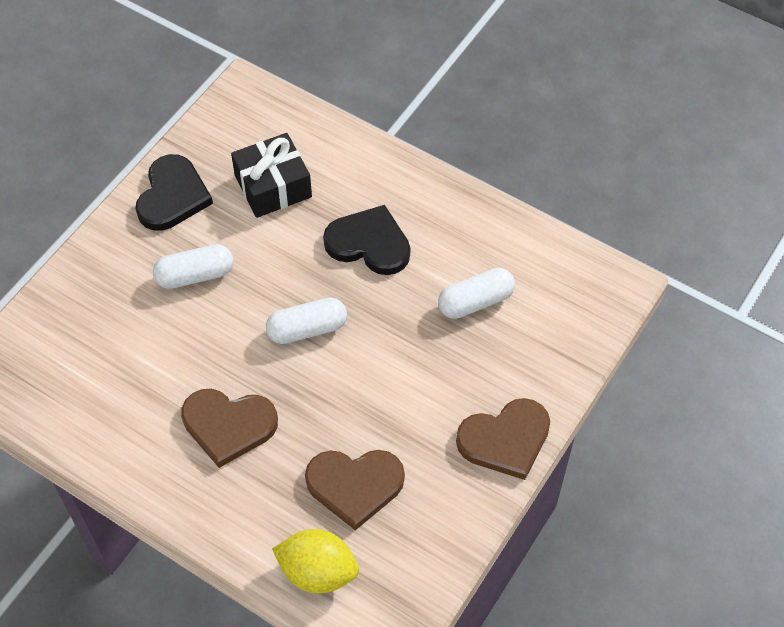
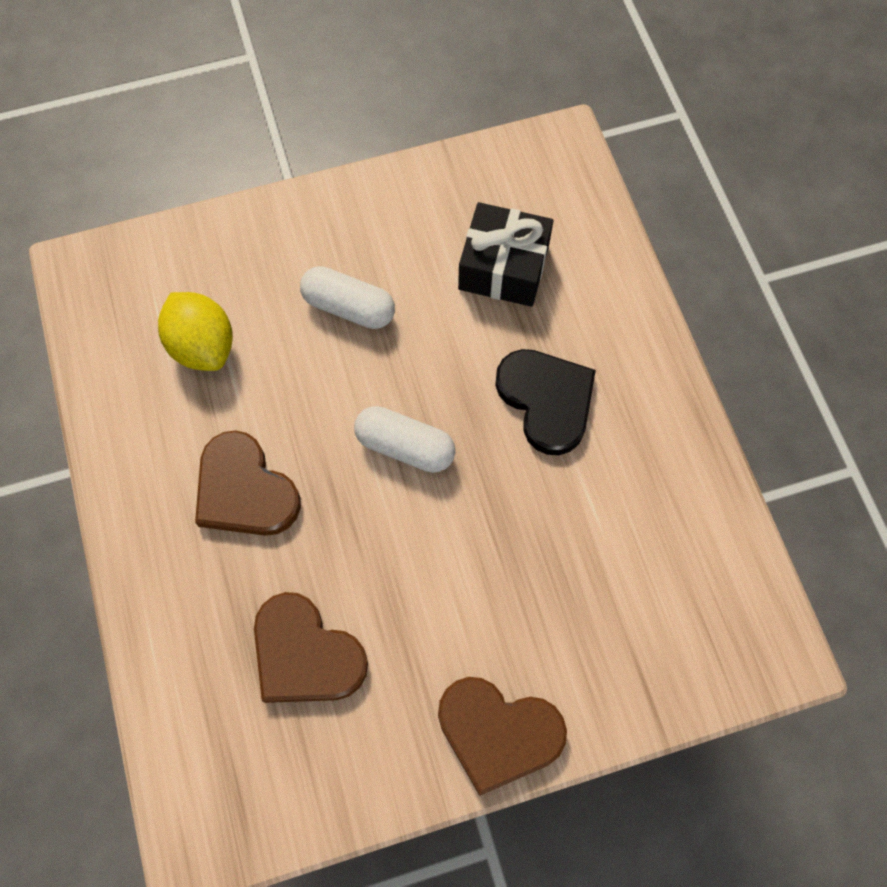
camera: 40 degrees right, 10 degrees up
(172, 196) = (399, 208): black heart -> none
(317, 572) = (192, 715): yellow lemon -> yellow lemon (203, 346)
(475, 302) = (602, 550): white capsule -> none

